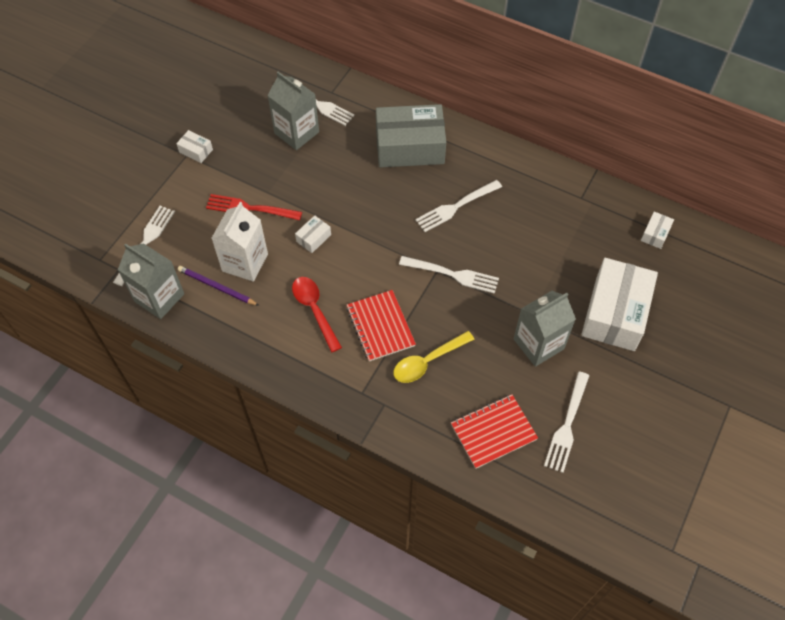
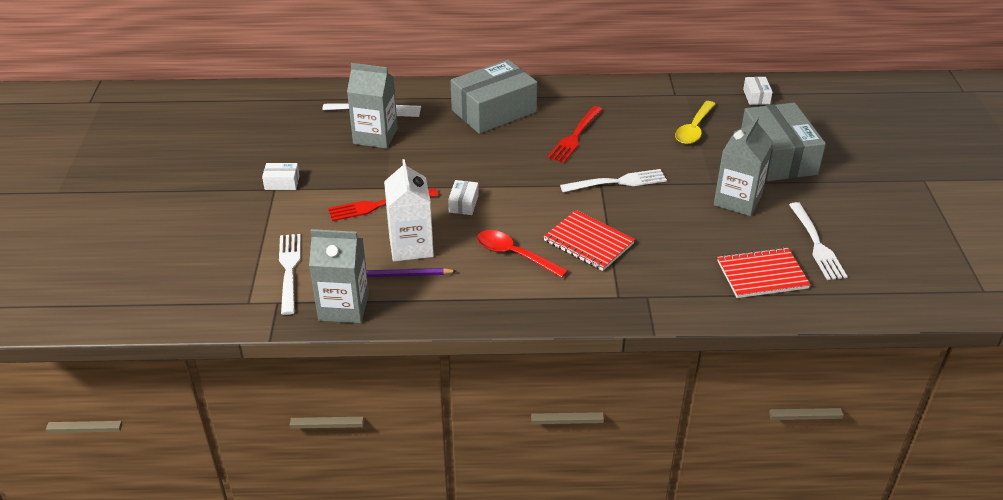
camera: 30 degrees left, 20 degrees down
(428, 361) = (656, 250): yellow spoon -> yellow spoon (694, 129)
(456, 207) = (575, 136): white fork -> red fork
(493, 432) = (762, 275): red notebook -> red notebook turned 45 degrees clockwise
(615, 313) = (777, 157): white box -> grey box

